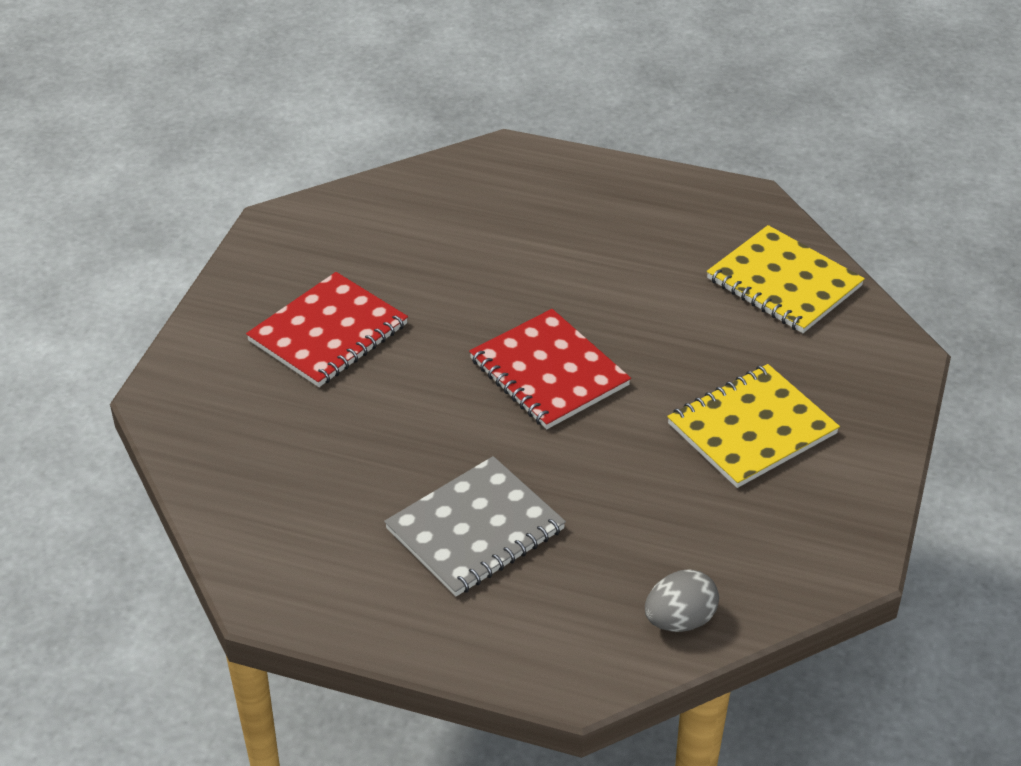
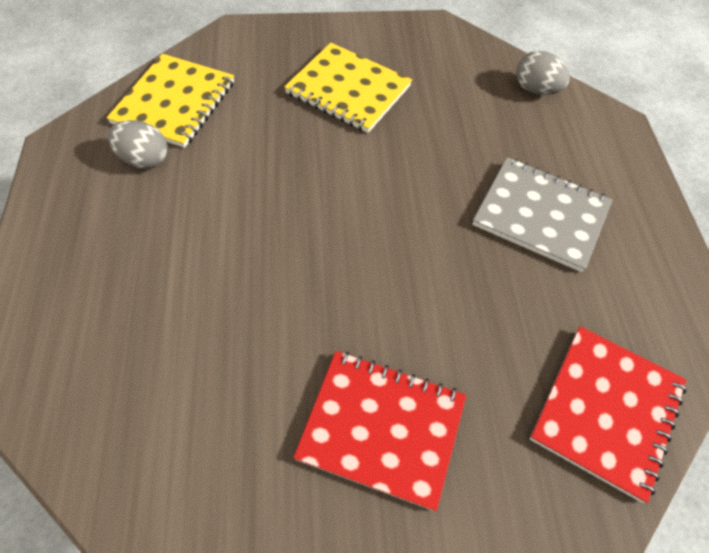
camera: 115 degrees left, 15 degrees up
(548, 372) = (348, 221): red notebook -> red notebook (606, 411)
(703, 249) = (144, 159): none -> grey egg

